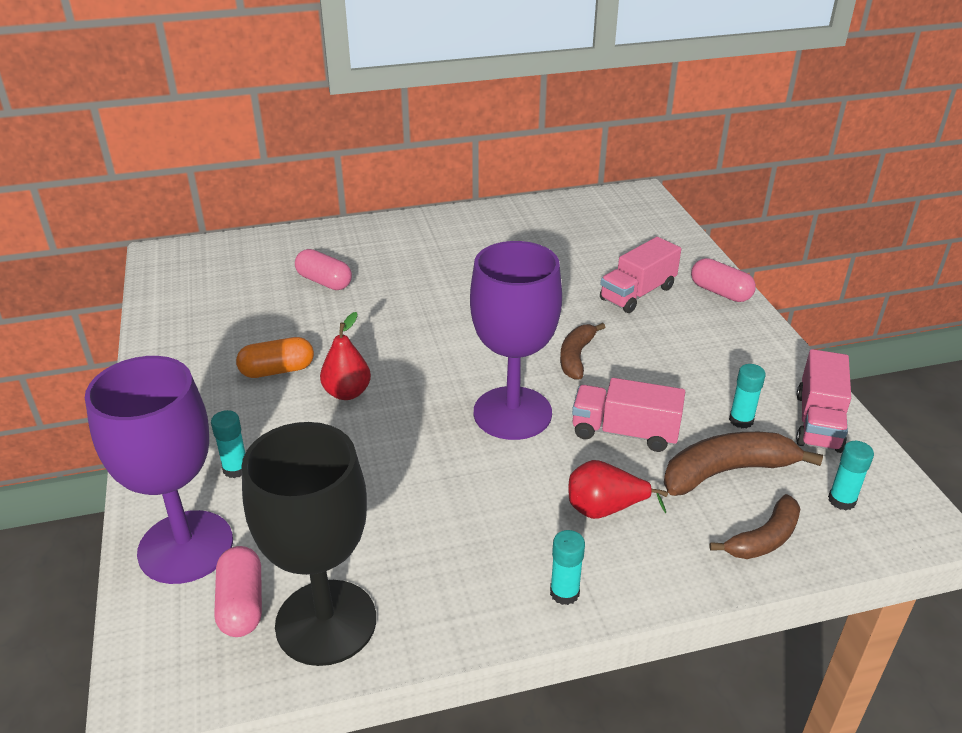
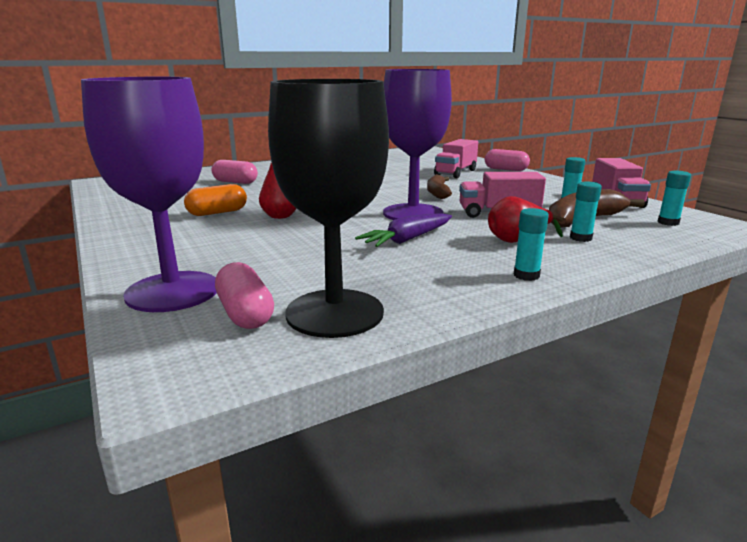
camera: 15 degrees left, 15 degrees down
(236, 469) = (203, 252): turquoise glue stick -> turquoise glue stick (580, 238)
(472, 481) = (407, 239): none -> purple carrot
(764, 539) = (639, 240): brown banana -> none

